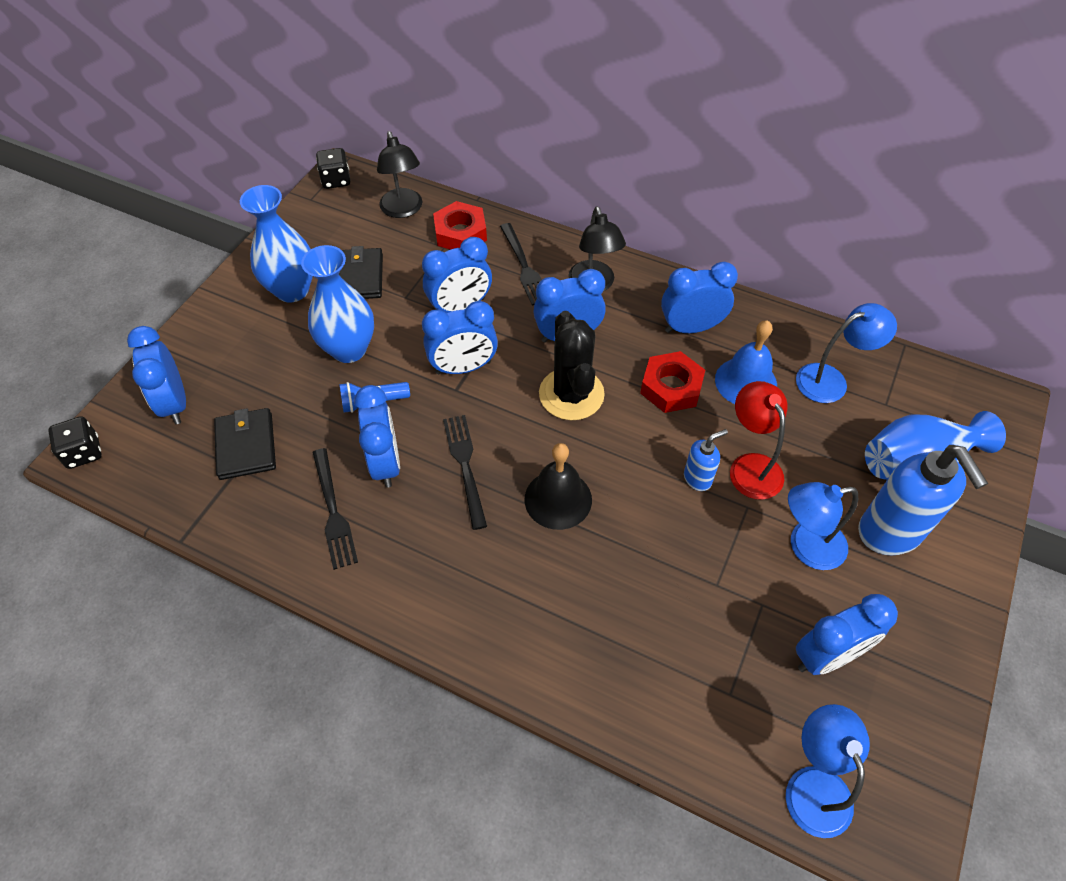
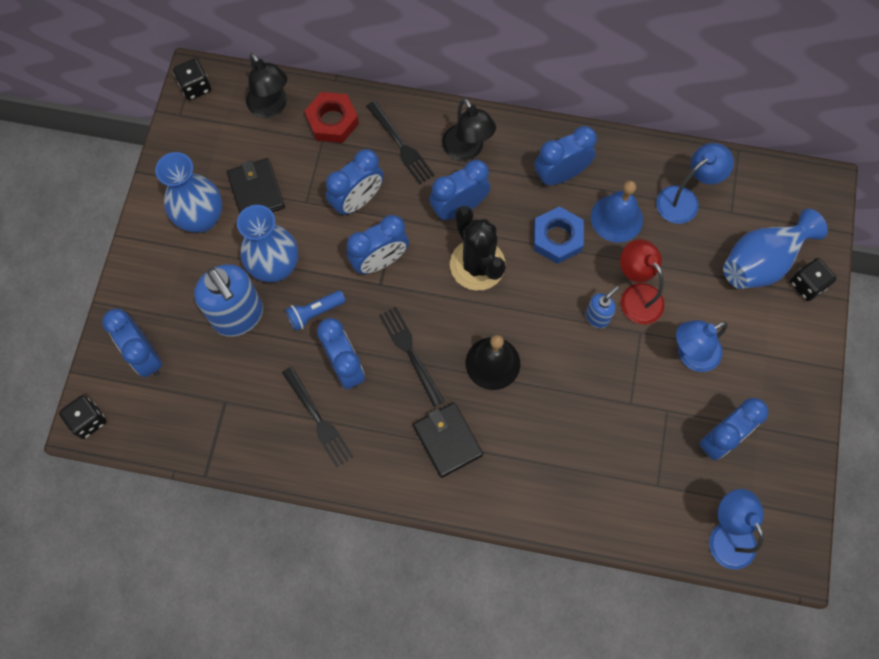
camera: 15 degrees left, 15 degrees up
(246, 446) = (224, 380): black wallet -> black wallet (447, 440)
(671, 387) = (557, 238): red nut -> blue nut
(890, 533) = (750, 327): blue soap dispenser -> blue soap dispenser (239, 316)
(971, 501) = (807, 285): none -> black dice

